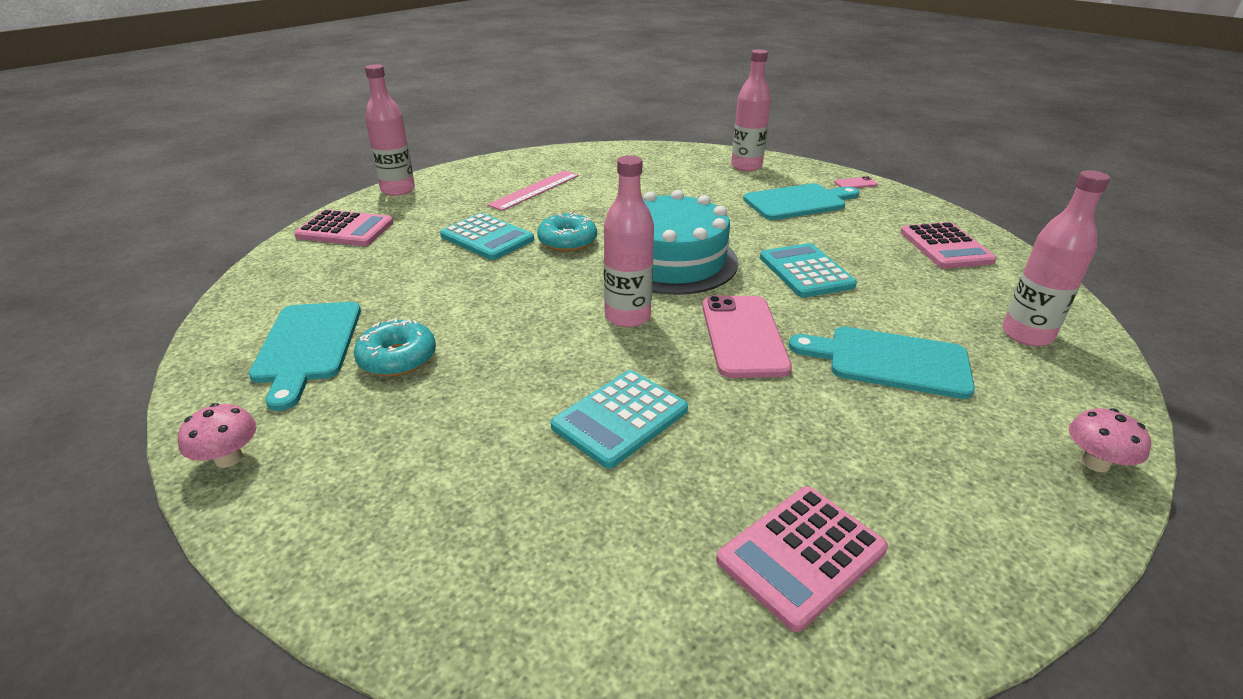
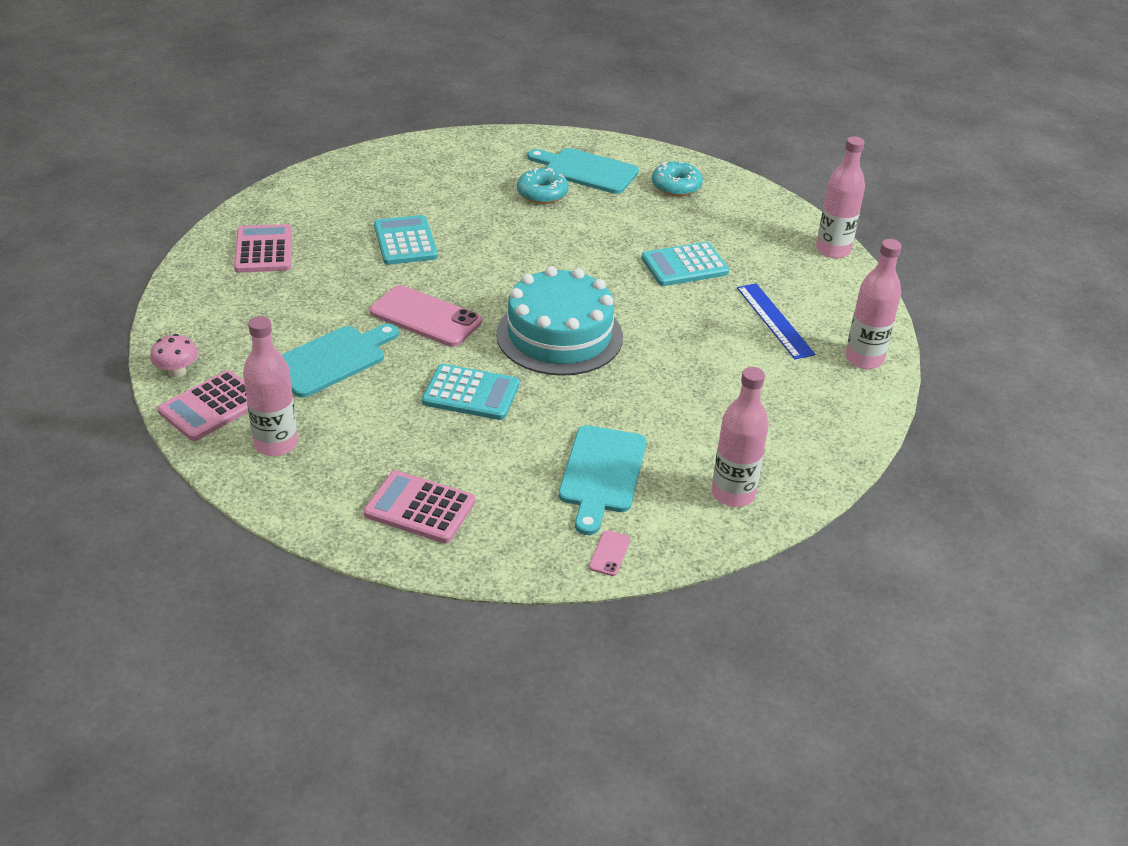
camera: 120 degrees right, 5 degrees up
(228, 458) = (502, 139): pink mushroom -> none
(345, 229) = (758, 210): pink calculator -> pink calculator (212, 407)
(535, 190) = (774, 320): pink ruler -> blue ruler
(567, 241) = (642, 300): turquoise donut -> turquoise donut (676, 186)
(627, 316) = (500, 283): pink bottle -> pink bottle (864, 359)

